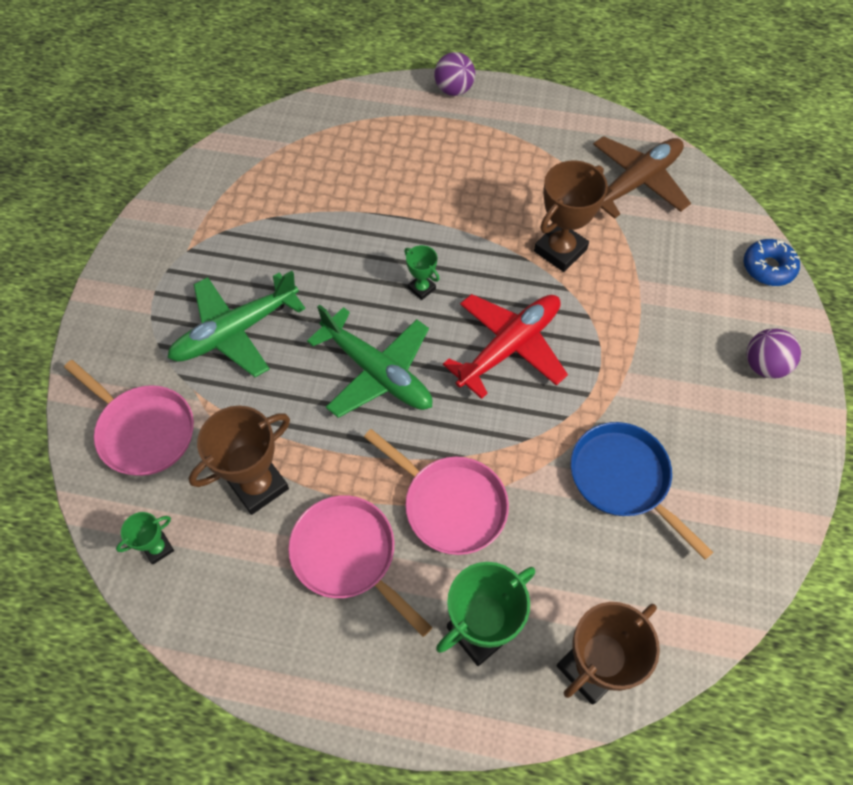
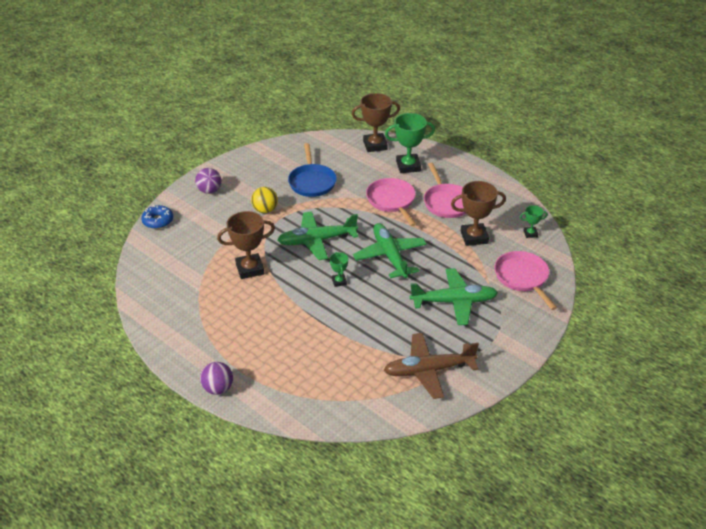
camera: 150 degrees left, 20 degrees down
(509, 347) = (317, 240): red plane -> green plane
(636, 183) = (172, 283): brown plane -> brown plane (429, 370)
(639, 369) = (265, 210): none -> yellow ball

